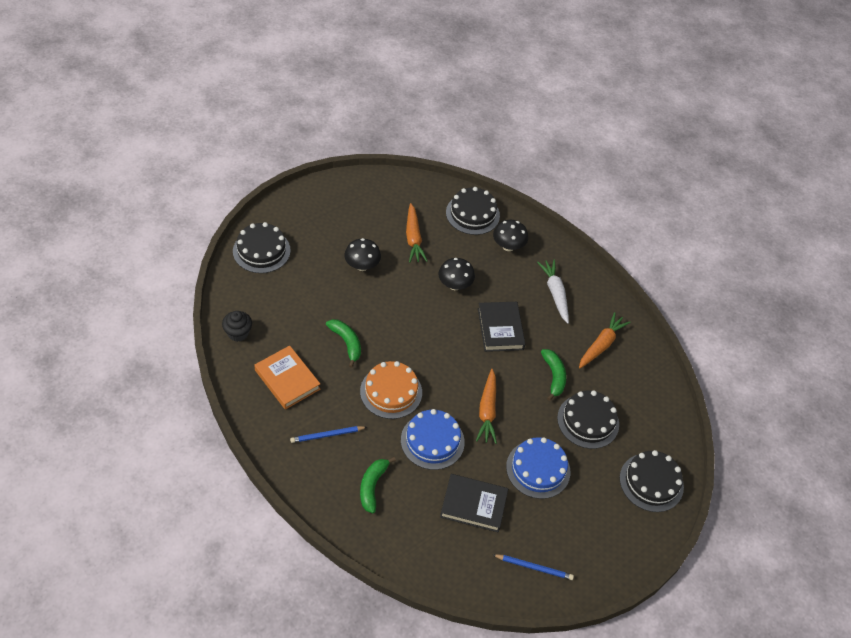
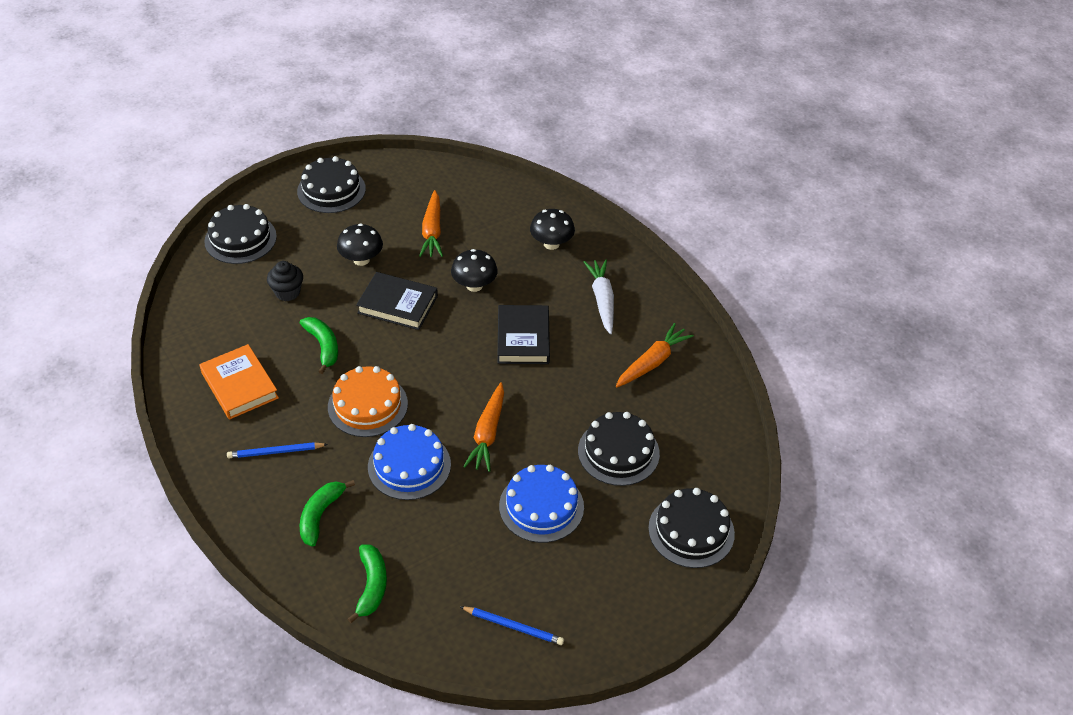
camera: 10 degrees right, 5 degrees down
(238, 333) = (190, 330): black cupcake -> black cupcake (287, 292)
(472, 214) = (513, 206): black cake -> black cake (331, 190)
(473, 505) = (448, 545): black book -> black book (398, 304)
(553, 376) = (582, 397): green banana -> green banana (371, 586)

